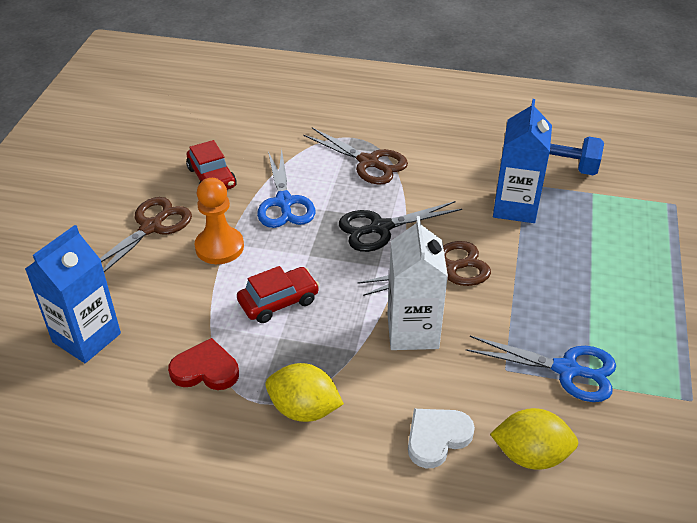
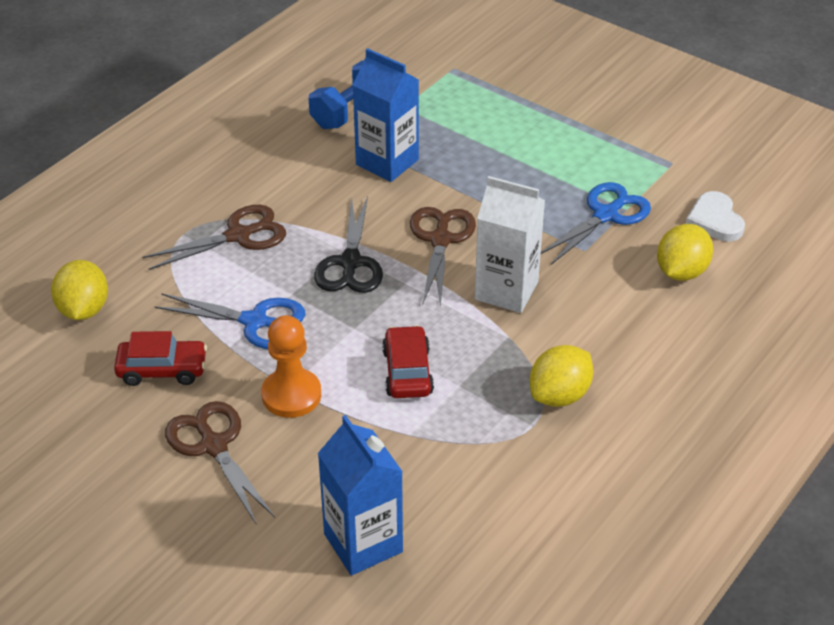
camera: 65 degrees left, 0 degrees up
(205, 369) = (469, 453): red heart -> none
(248, 124) = (84, 309): none -> yellow lemon
(437, 438) = (636, 319): white heart -> white heart (715, 220)

